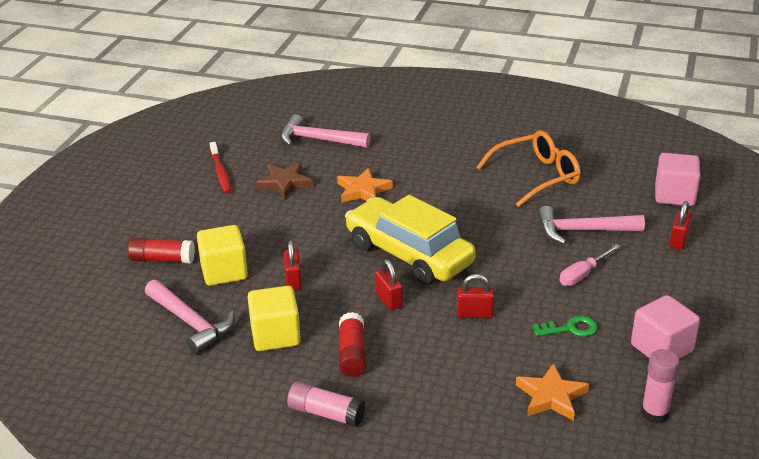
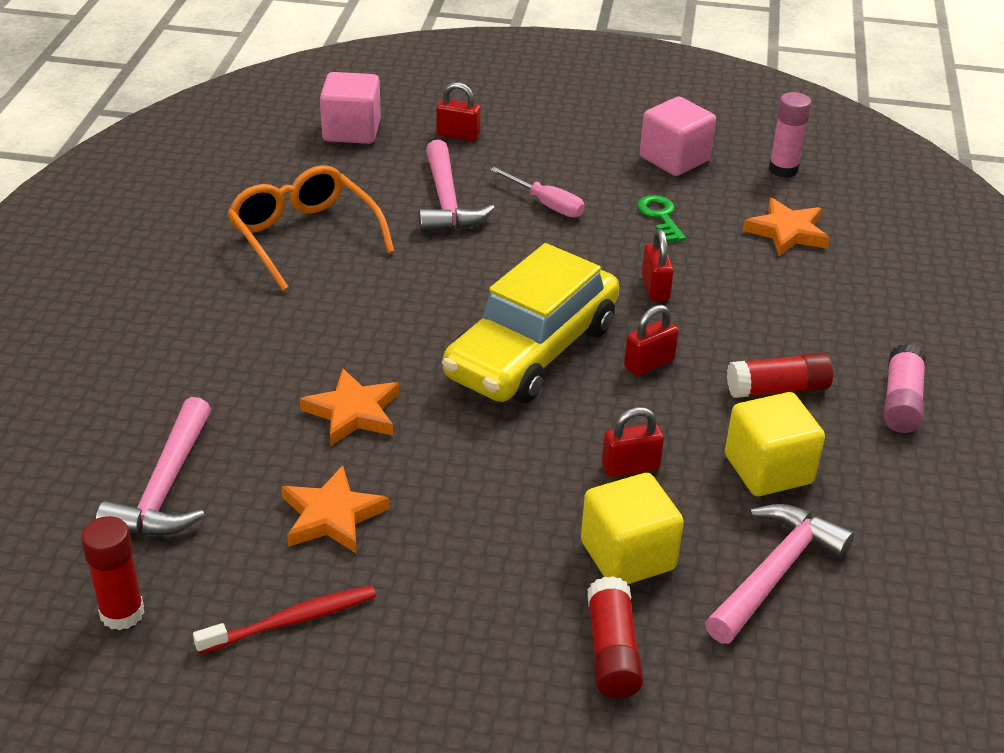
camera: 100 degrees left, 5 degrees up
(242, 133) = (122, 613): none -> red glue stick
(285, 183) = (332, 516): brown star -> orange star

